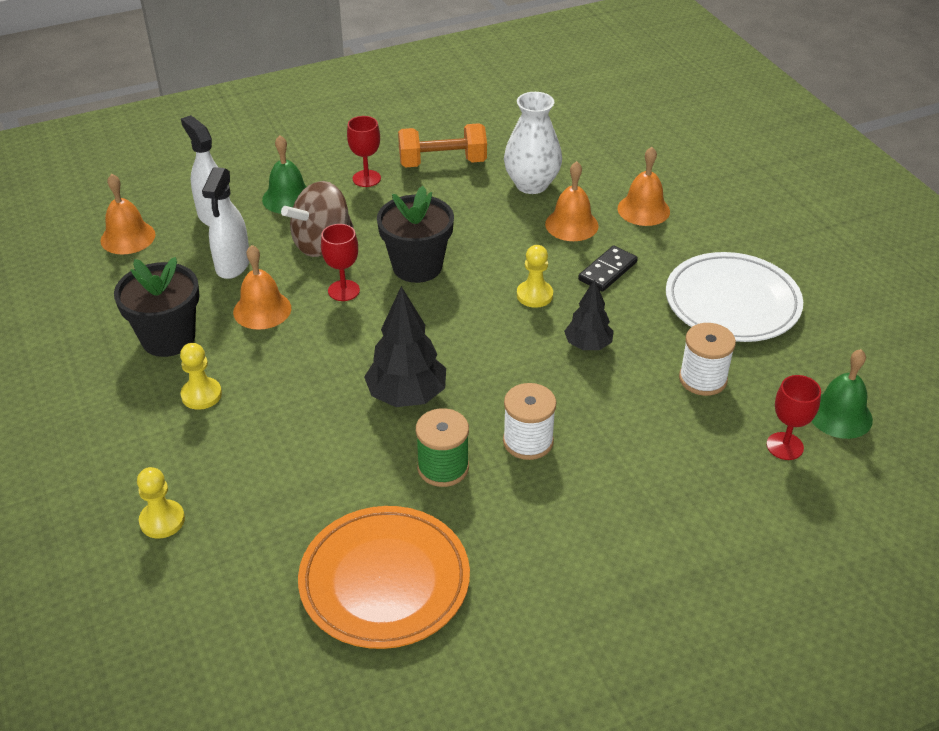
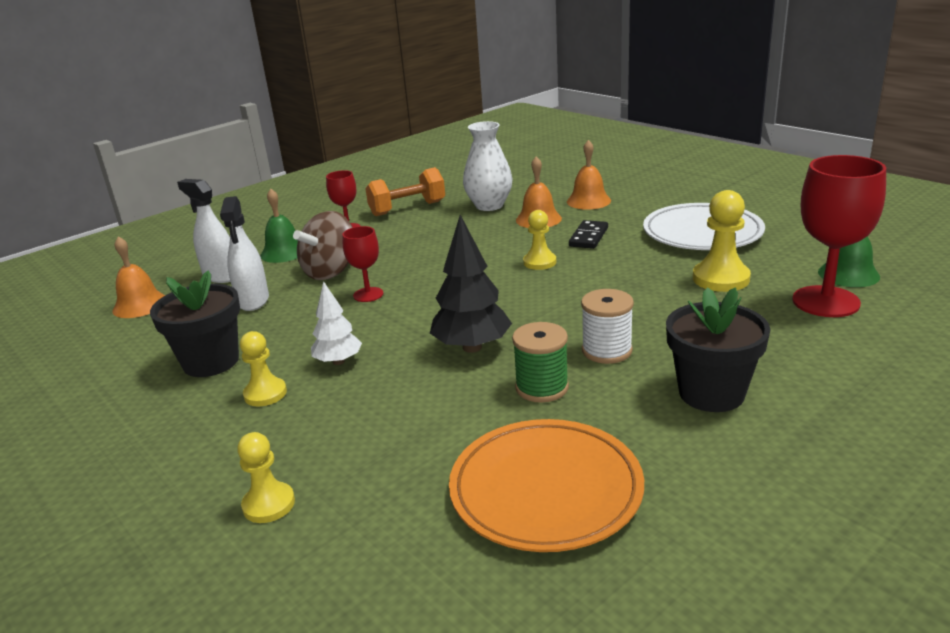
camera: 15 degrees left, 15 degrees down
(262, 310) = (297, 323): orange bell -> none
(279, 375) = (338, 361): none -> white tree
(417, 266) = (425, 267): black flower pot -> black flower pot (711, 393)
(588, 345) = (608, 280): black tree -> none
(702, 379) = (720, 279): white spool -> yellow pawn
(784, 446) = (825, 302): red goblet -> red goblet, size x1.87

